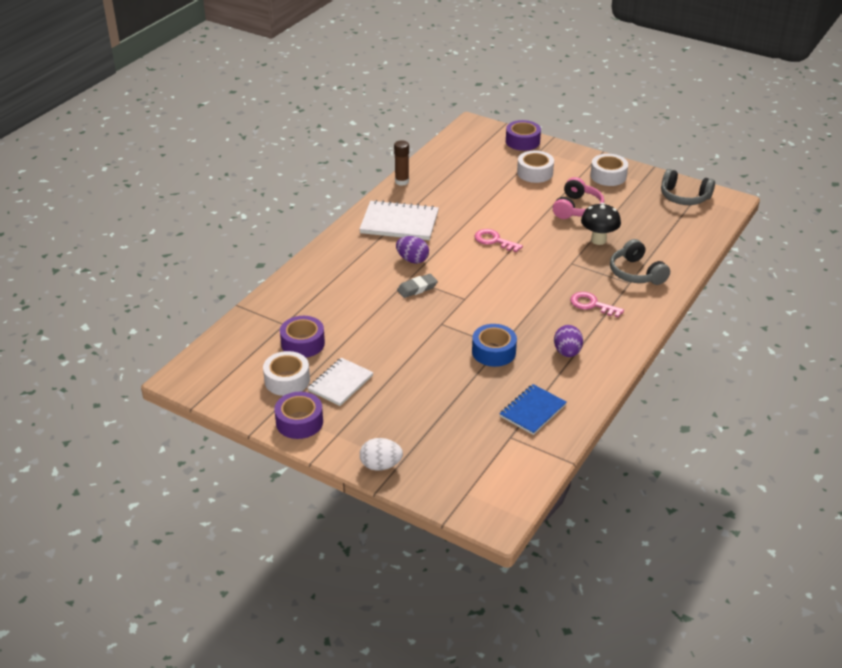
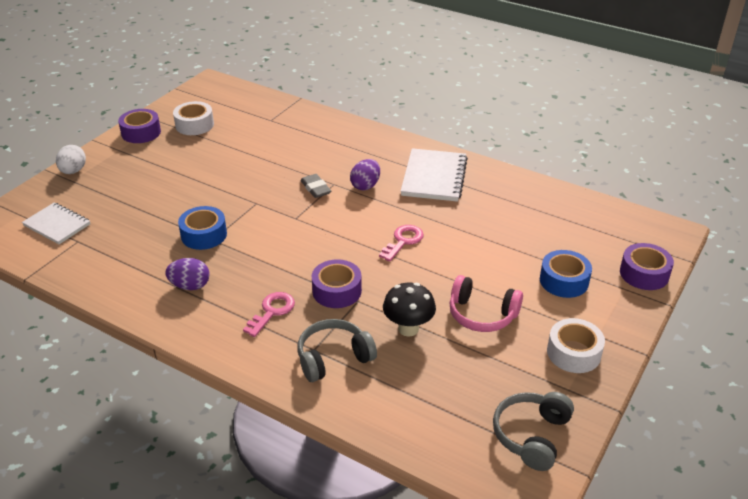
camera: 90 degrees right, 0 degrees up
(303, 343) = (241, 130): purple tape -> purple tape (337, 291)
(340, 383) = (183, 149): white notebook -> white notebook (57, 225)
(402, 181) = (518, 178): brown glue stick -> none
(532, 411) = (107, 256): blue notebook -> none
(535, 173) = (564, 281): white tape -> blue tape

